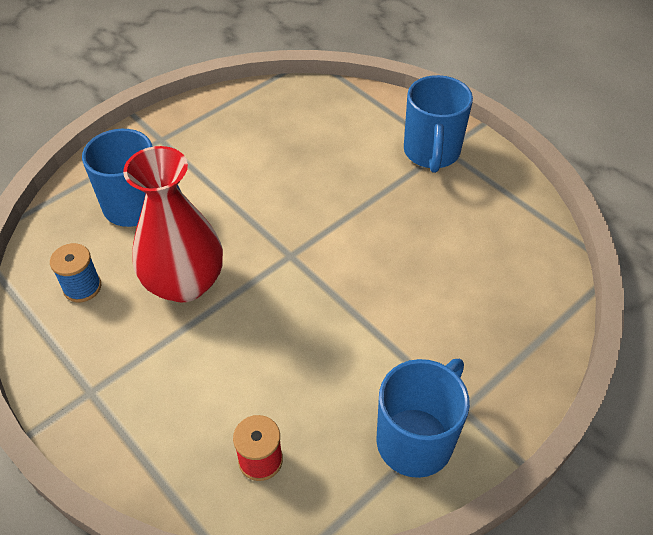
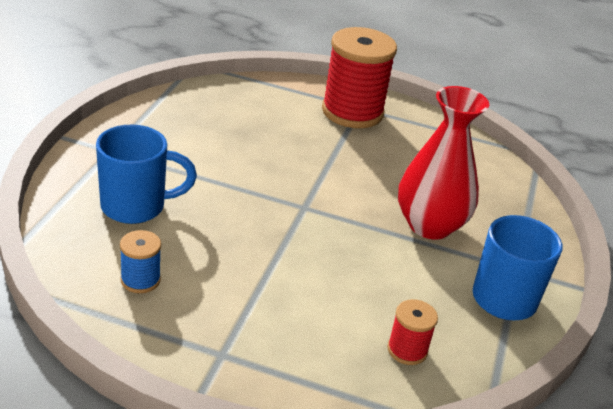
camera: 35 degrees left, 15 degrees down
(184, 283) = (233, 250): red vase -> red vase (430, 225)
(431, 153) = (352, 112): blue mug -> red spool

